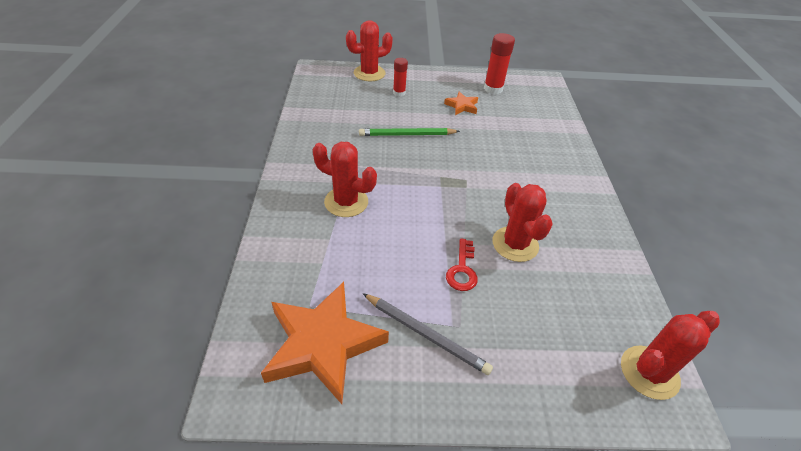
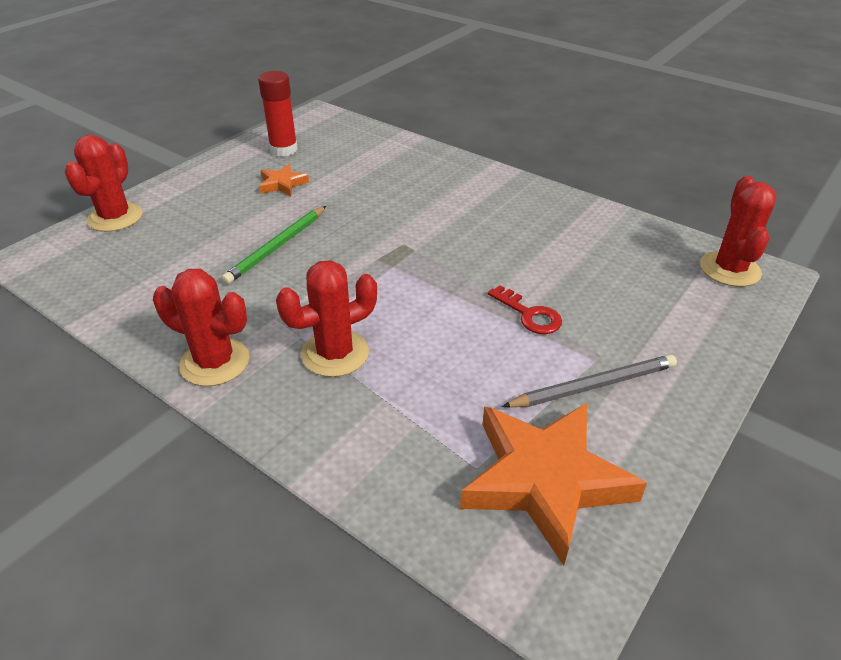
camera: 50 degrees left, 5 degrees down
(399, 93) = (191, 214): red glue stick -> none
(515, 244) = (527, 261): red cactus -> red cactus (215, 362)

